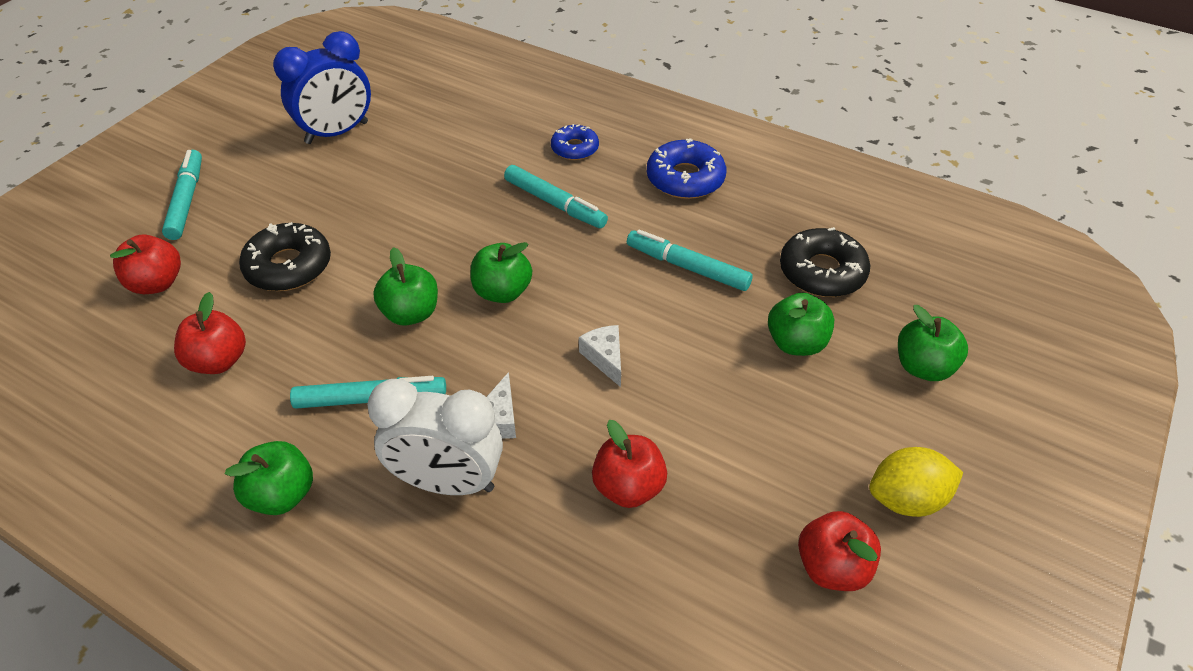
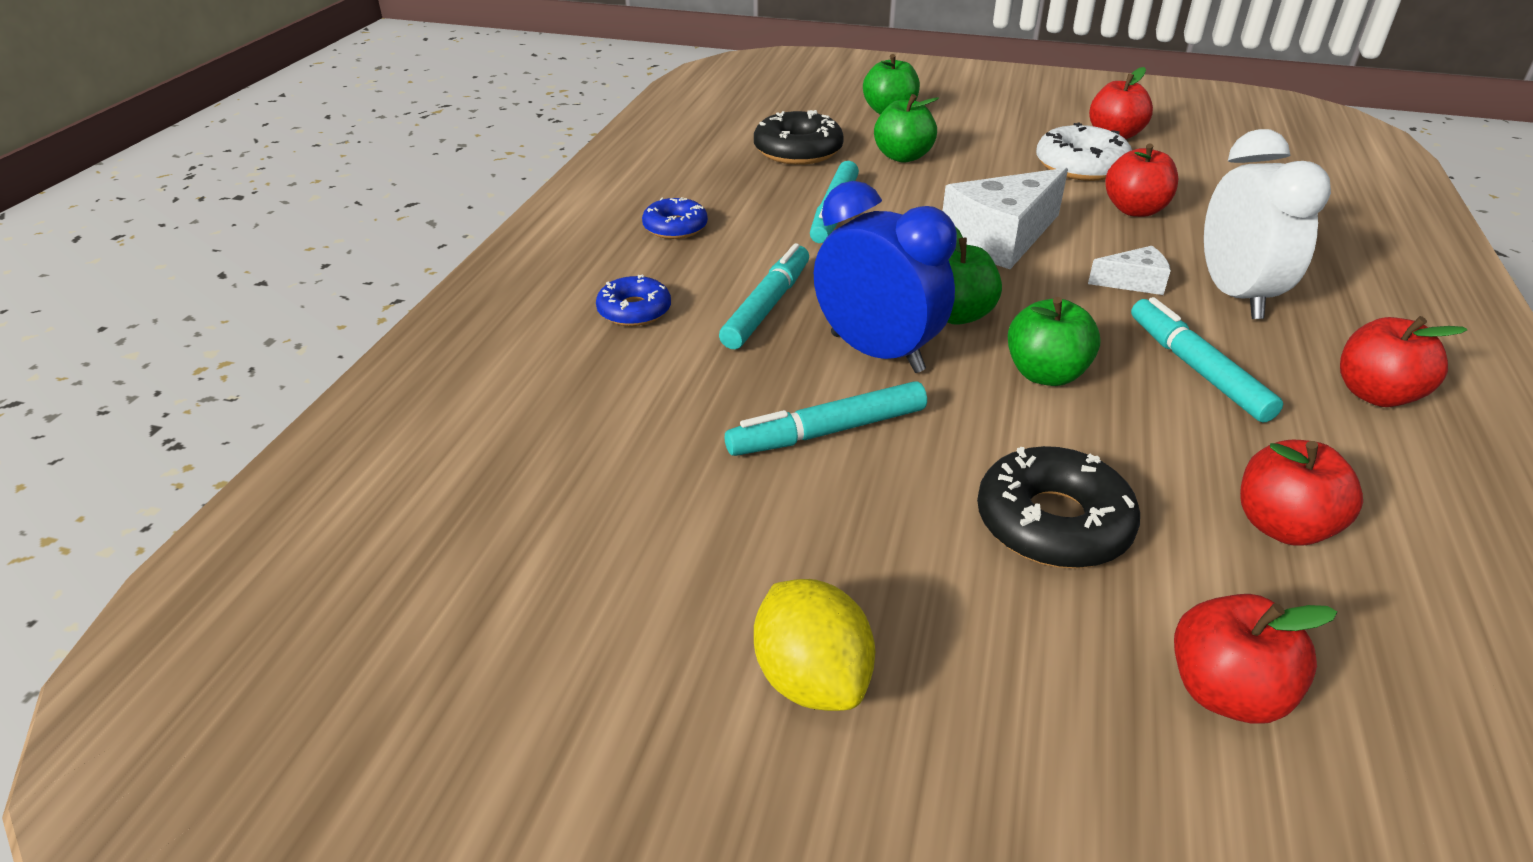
camera: 105 degrees left, 10 degrees down
(186, 200) = (990, 769): turquoise marker -> turquoise marker (827, 432)
(282, 495) = (1375, 394): green apple -> red apple
(337, 133) = (663, 592): blue clock -> blue clock (877, 353)
(605, 358) = (1000, 239): white cheese -> white cheese, size x2.01
(685, 178) = (675, 227): blue donut -> blue donut, size x0.63
(746, 488) = (1081, 166): none -> white donut
(906, 499) = (1028, 115): yellow lemon -> yellow lemon (811, 678)

